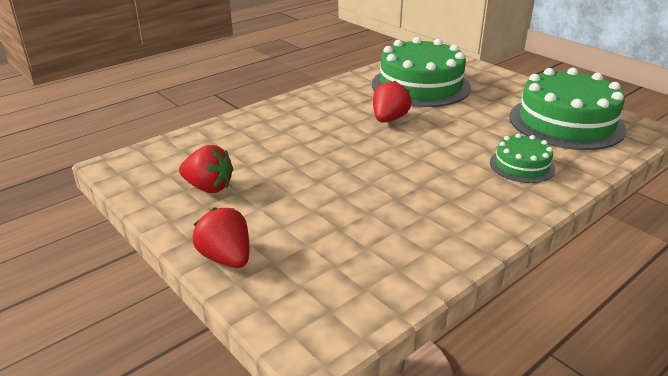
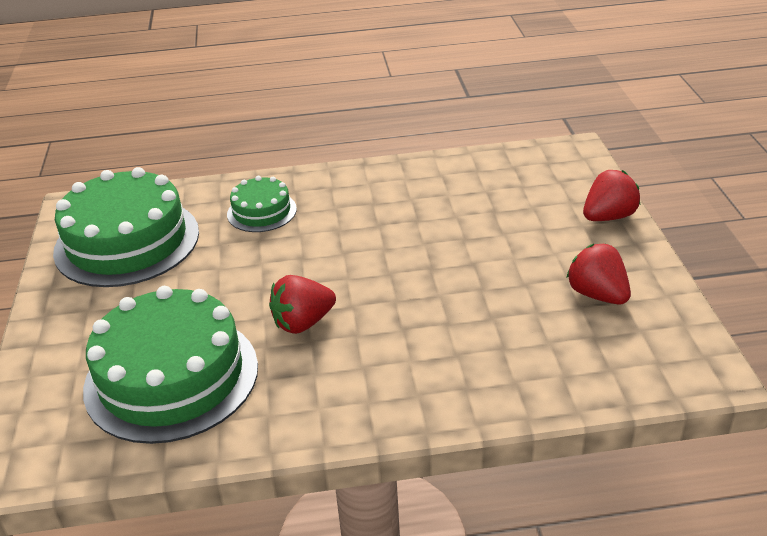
camera: 145 degrees left, 5 degrees up
(226, 258) = (608, 217): red strawberry -> red strawberry turned 120 degrees counterclockwise

